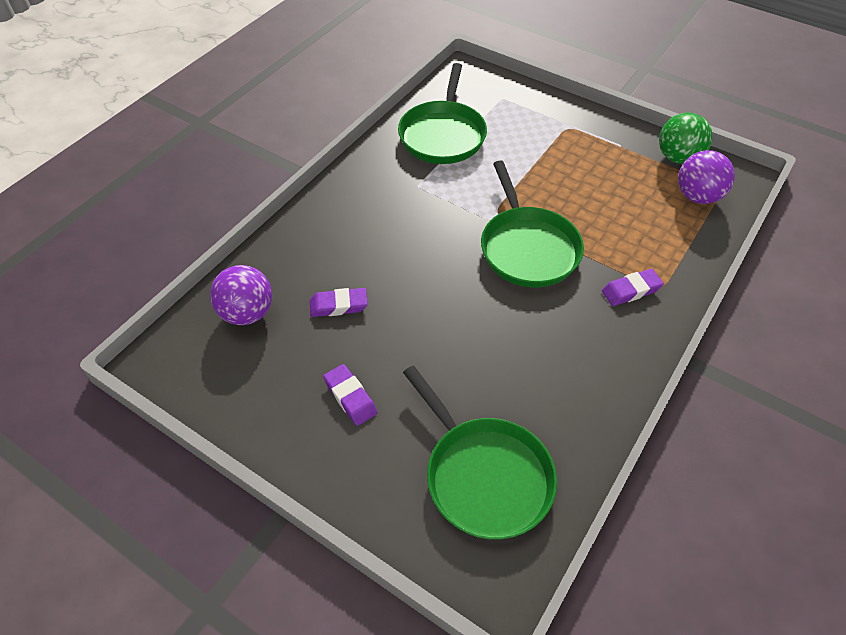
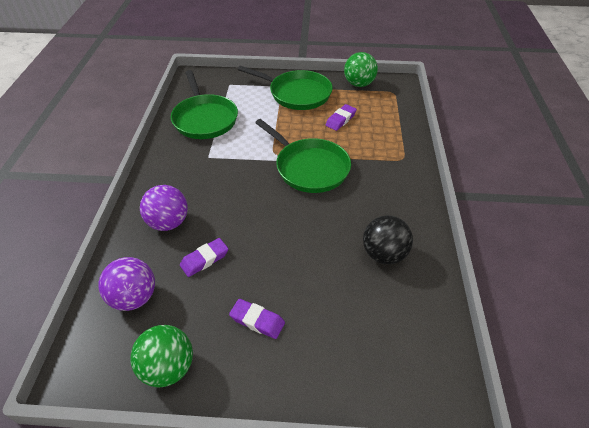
camera: 30 degrees left, 5 degrees down
(238, 399) = (168, 367): none -> green ball
(485, 476) = (387, 327): green pan -> green pan (297, 94)
(542, 394) = (384, 254): none -> black ball
(631, 290) = (388, 168): purple eraser -> purple eraser (340, 120)
(697, 196) = (385, 101): purple ball -> purple ball (168, 222)

